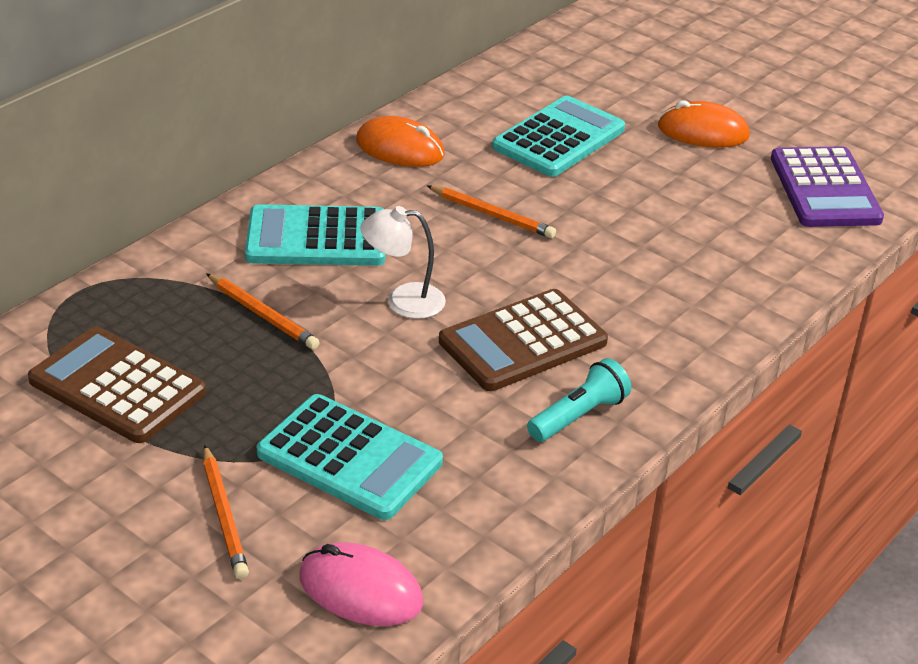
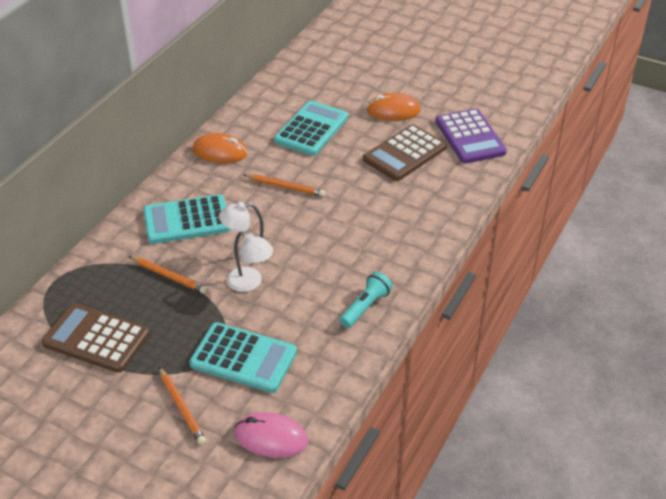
camera: 10 degrees left, 5 degrees up
(393, 346) = (250, 283): none -> white lamp
(522, 342) = (323, 266): brown calculator -> brown calculator (404, 153)

